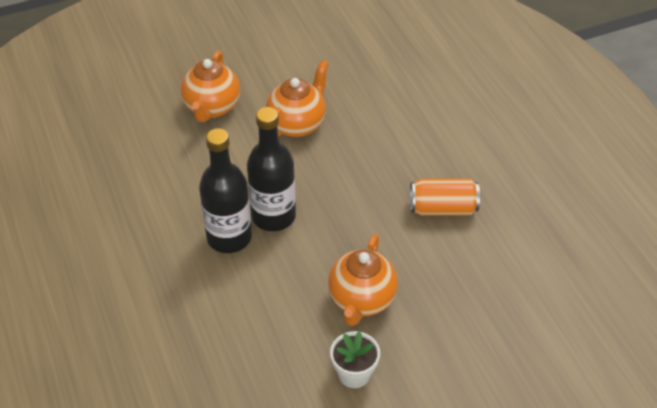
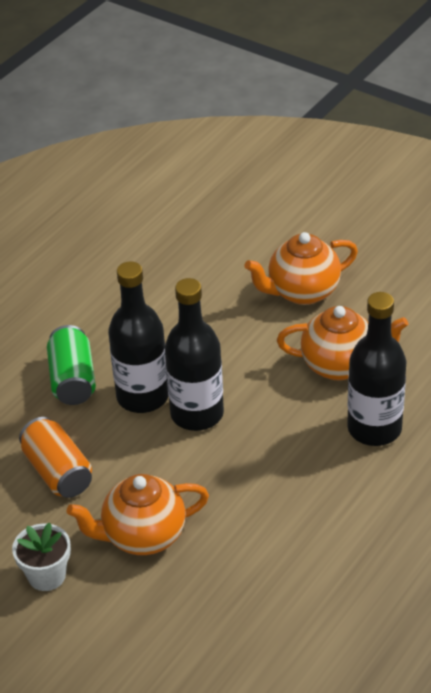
camera: 60 degrees right, 5 degrees down
(173, 270) = (72, 380): none -> green can
(366, 137) = (374, 428): none -> black bottle
(442, 209) = (325, 543): orange can -> orange can (58, 472)

